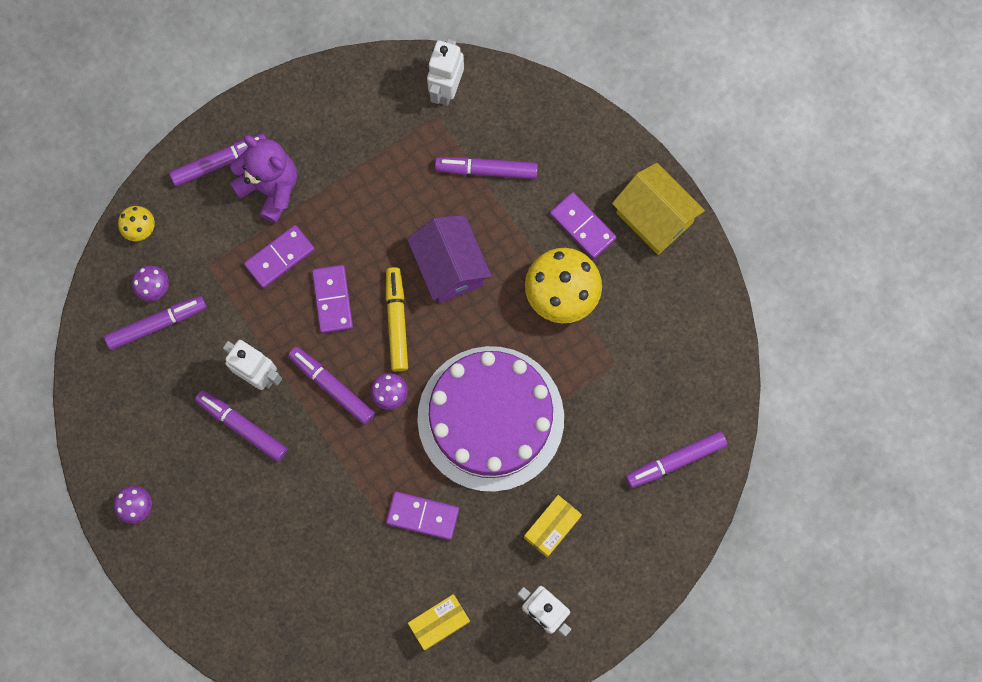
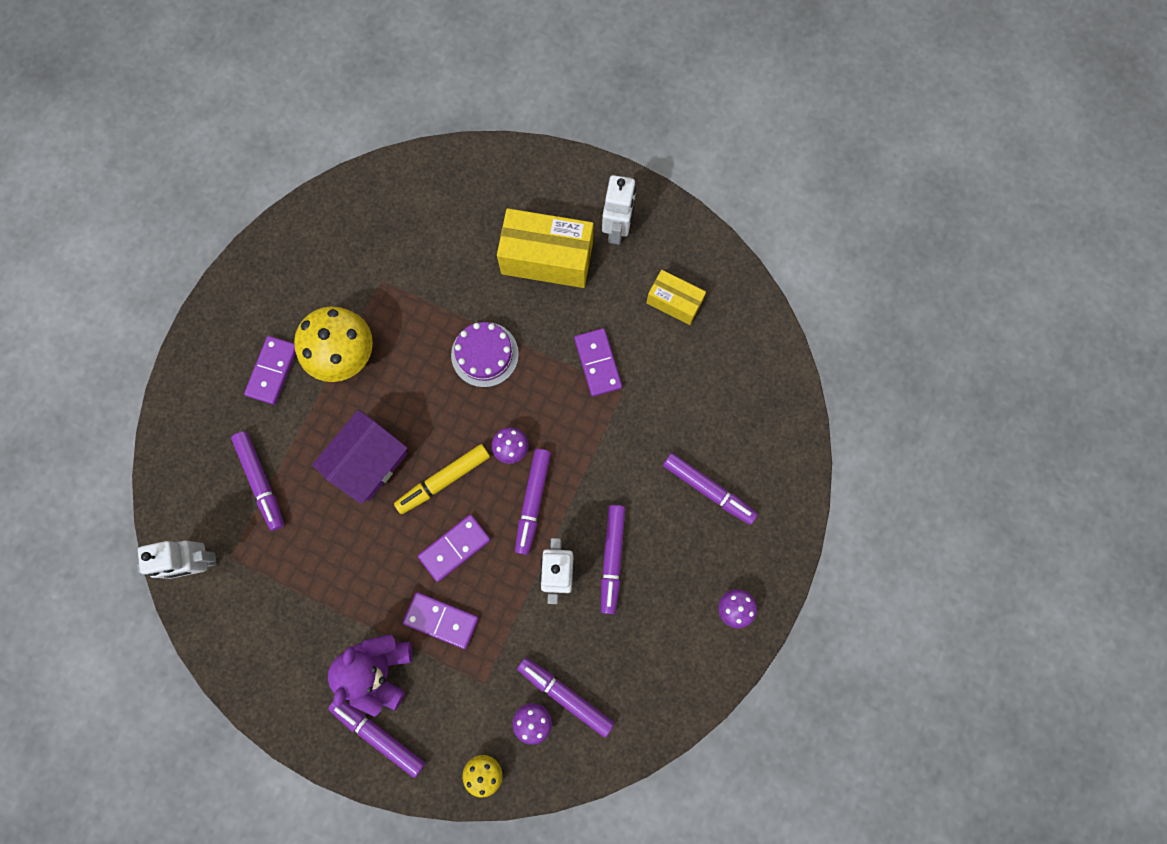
camera: 120 degrees left, 0 degrees up
(490, 418) = (484, 354): purple cake -> purple cake, size x0.48
(552, 527) = (547, 258): yellow box -> yellow box, size x1.75
(654, 218) = (234, 316): yellow house -> none
(675, 461) = (438, 194): purple marker -> purple marker (708, 490)

